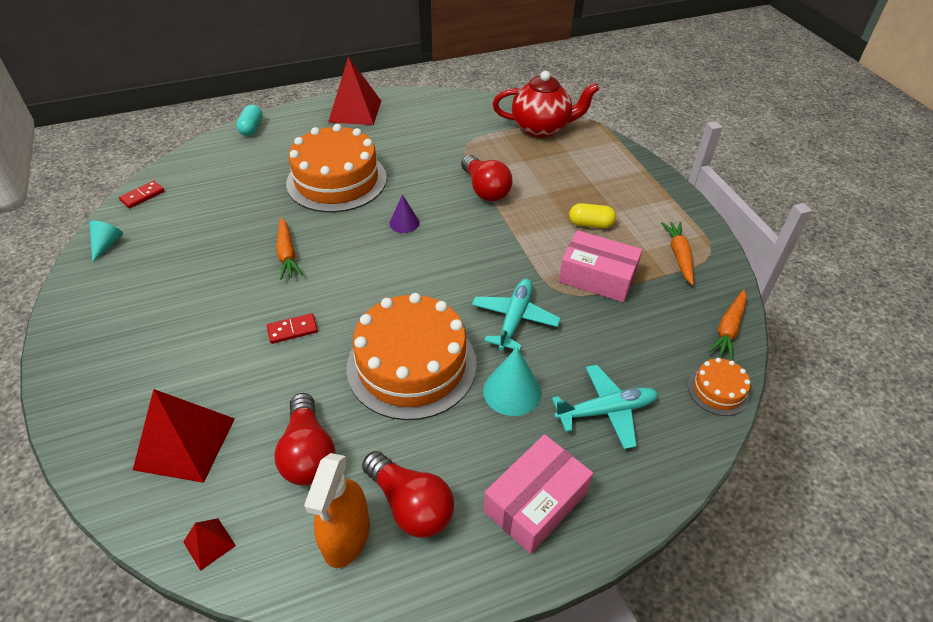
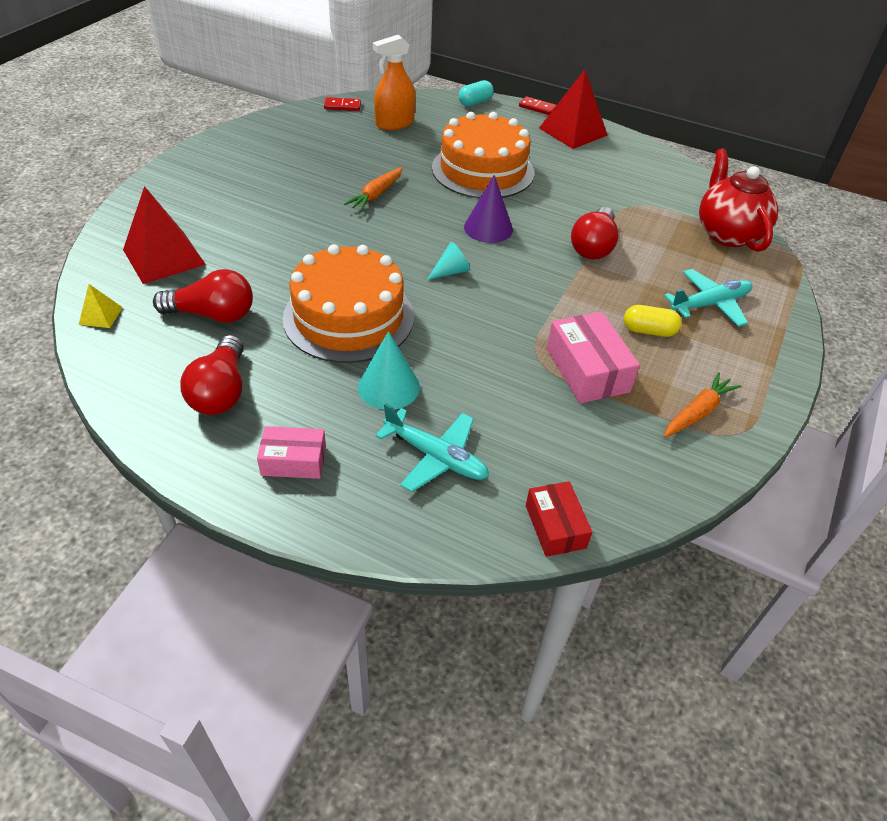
camera: 45 degrees right, 0 degrees up
(107, 244) = (282, 122): turquoise cone -> turquoise cone (450, 271)
(209, 543) = (101, 315): red pyramid -> yellow pyramid
(292, 330) = (310, 241): red domino -> red domino (537, 107)
(308, 453) = (213, 315): red light bulb -> red light bulb turned 120 degrees counterclockwise
(346, 536) = (164, 374): orange spray bottle -> orange spray bottle (394, 123)
(404, 223) = (488, 228): purple cone -> purple cone, size x1.55
(514, 319) = (467, 346): turquoise plane -> turquoise plane (709, 304)
(535, 502) = (294, 461): pink box -> pink box, size x0.64
(541, 128) = (727, 234): red teapot -> red teapot turned 150 degrees counterclockwise
(590, 224) = (648, 331): yellow capsule -> yellow capsule turned 45 degrees counterclockwise
(718, 390) = (555, 526): orange cake -> red box
(728, 329) = (647, 497): orange carrot -> none

